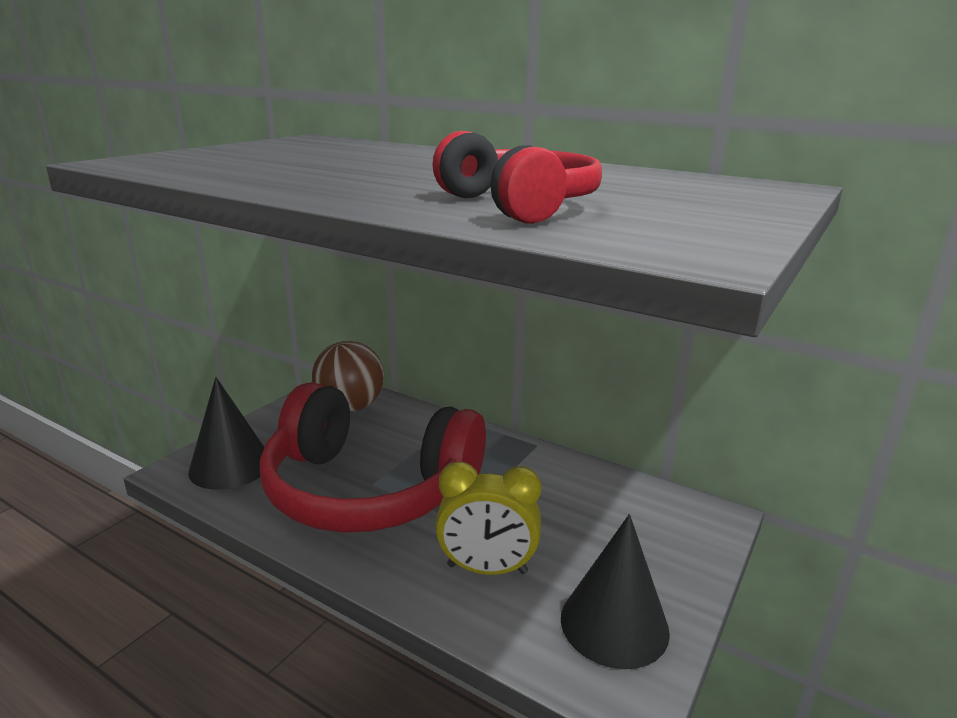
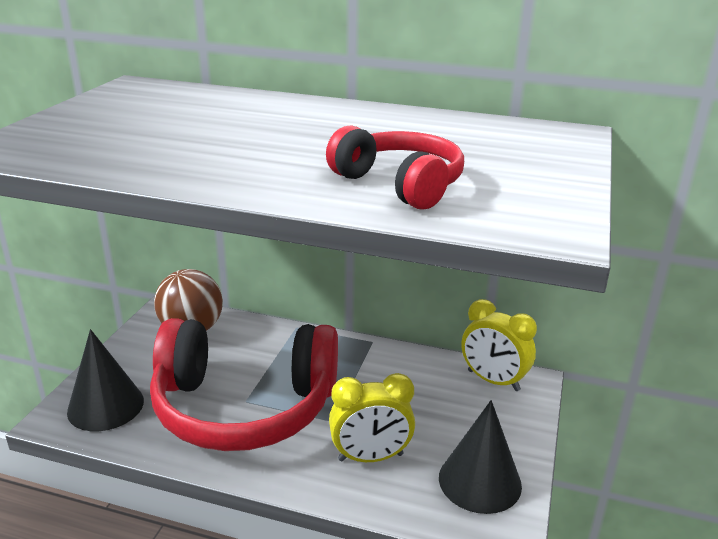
camera: 15 degrees left, 5 degrees up
(668, 508) = (493, 381): none -> yellow clock

